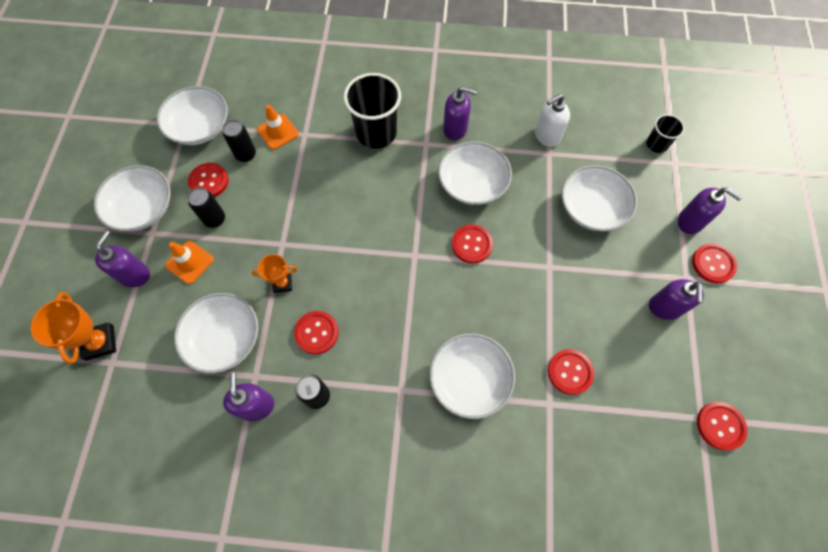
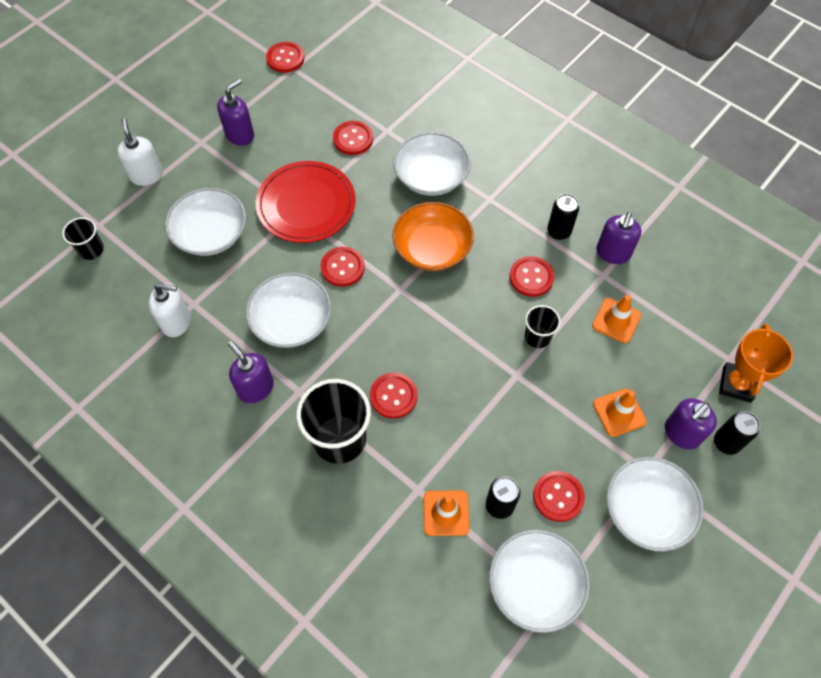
camera: 145 degrees left, 5 degrees down
(215, 219) = (572, 445): black can -> black can (726, 443)
(224, 338) = (616, 320): white bowl -> orange traffic cone
(282, 283) = (537, 337): orange trophy -> black cup
(416, 307) = (432, 248): none -> orange bowl
(547, 279) = (306, 204): none -> red plate
(690, 221) = (146, 175): purple soap dispenser -> white soap dispenser
(713, 264) = (169, 139): red button -> red button (393, 396)

